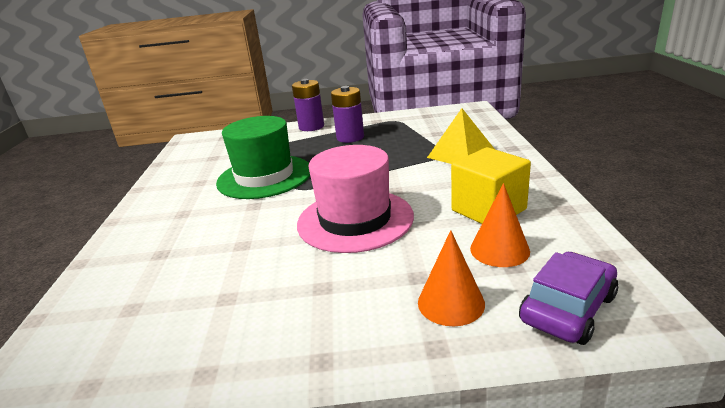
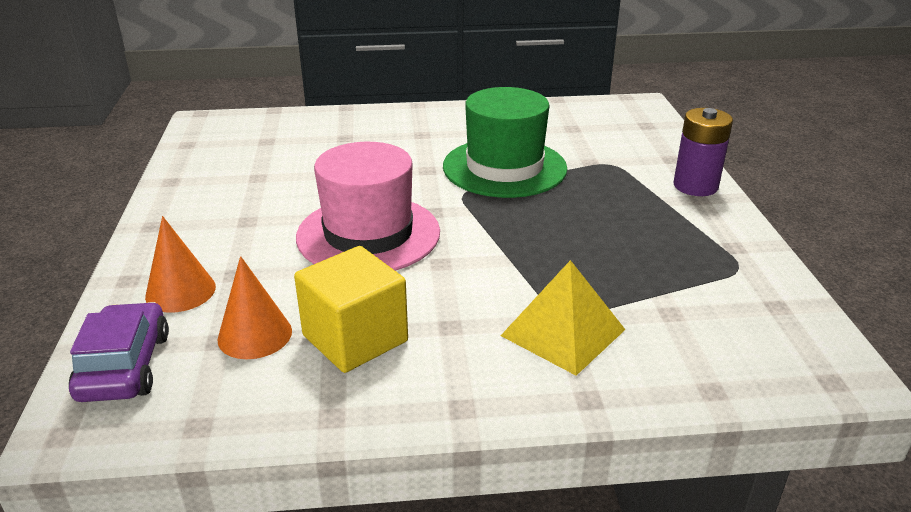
camera: 85 degrees right, 5 degrees up
(350, 137) = (645, 222): purple battery -> none
(568, 308) = (125, 366): purple car -> purple car turned 135 degrees counterclockwise

